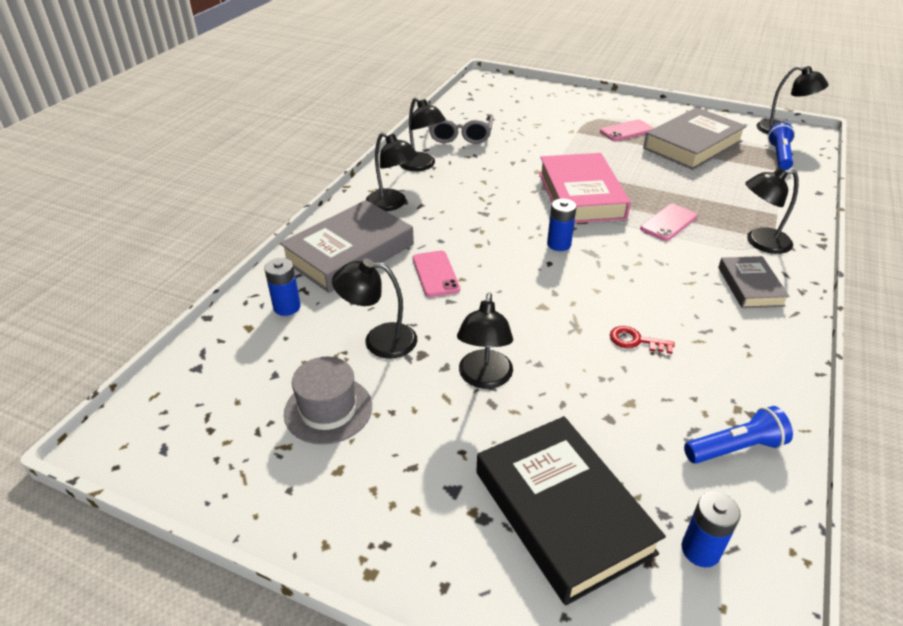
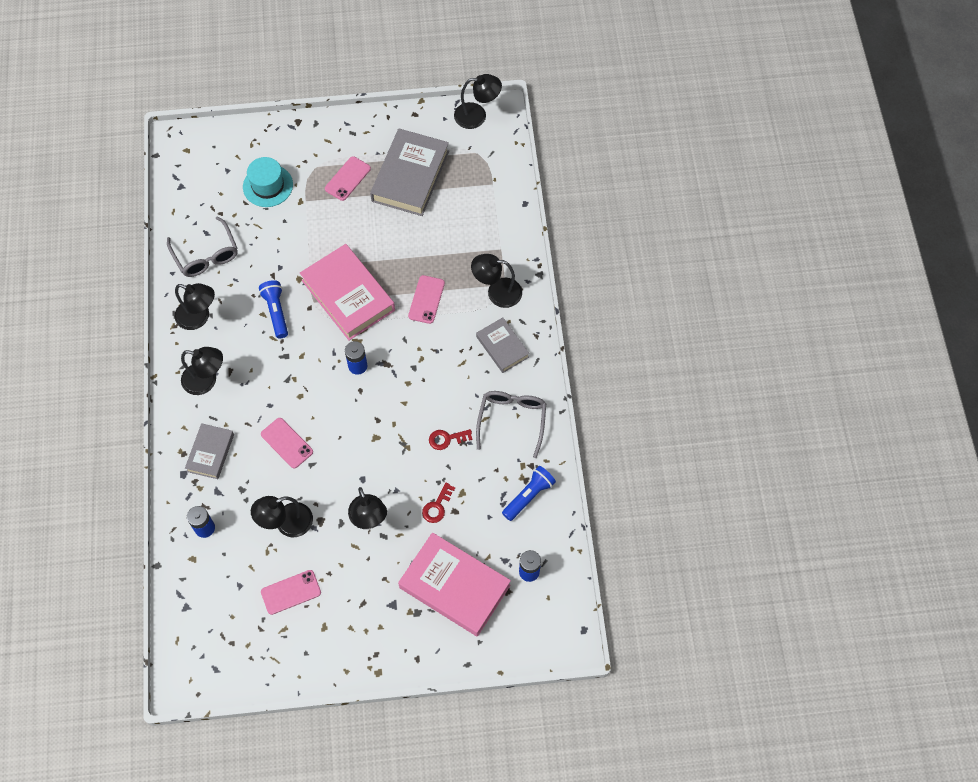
camera: 30 degrees left, 25 degrees up
(328, 410) = (291, 592): grey hat -> pink phone
(349, 252) = (210, 453): grey book -> grey book, size x0.56
(547, 116) = (268, 186): none -> turquoise hat
(563, 511) = (454, 586): black book -> pink book
(586, 403) = (437, 506): none -> red key
(738, 356) = (512, 420): none -> grey glasses
(760, 242) = (497, 292): black lamp -> black lamp turned 45 degrees clockwise
(779, 156) = (484, 161): blue flashlight -> blue flashlight (276, 312)

